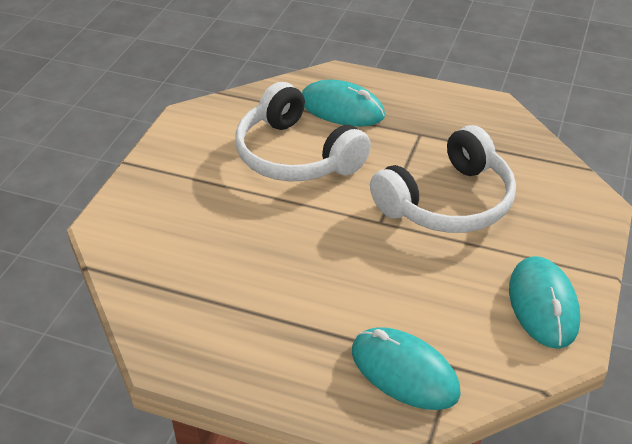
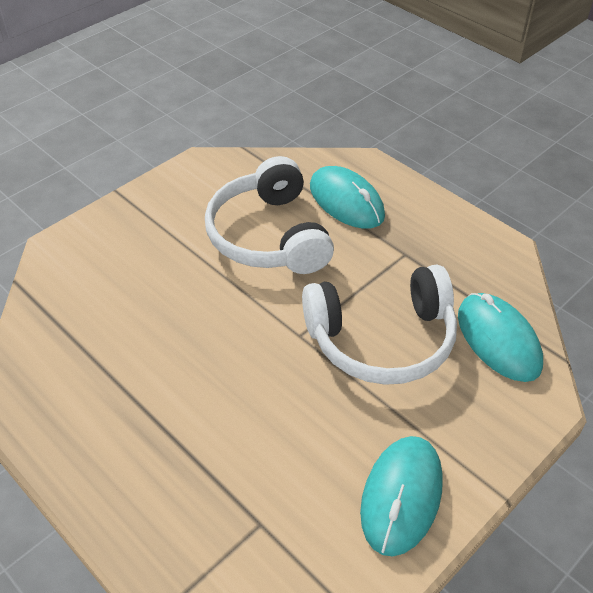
camera: 25 degrees right, 5 degrees up
(404, 372) = (209, 508): turquoise mouse -> turquoise mouse (498, 340)

